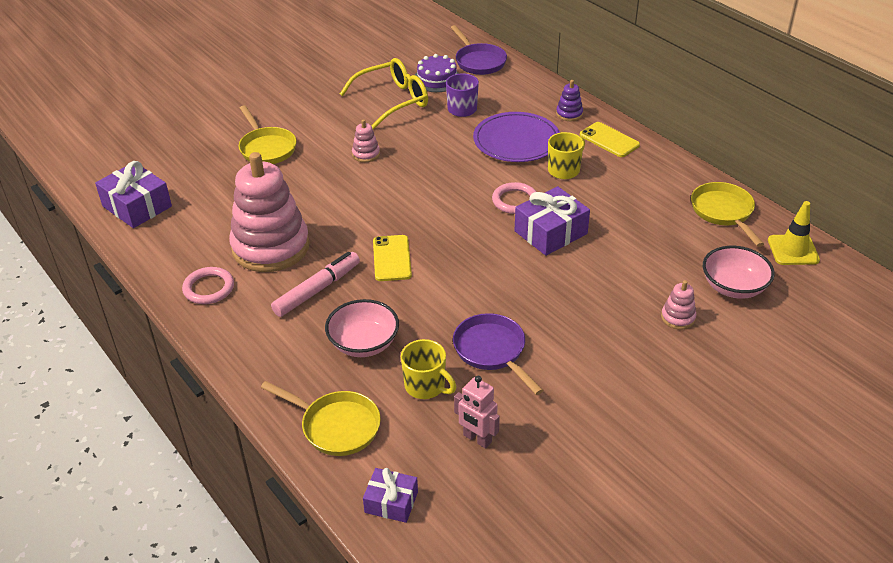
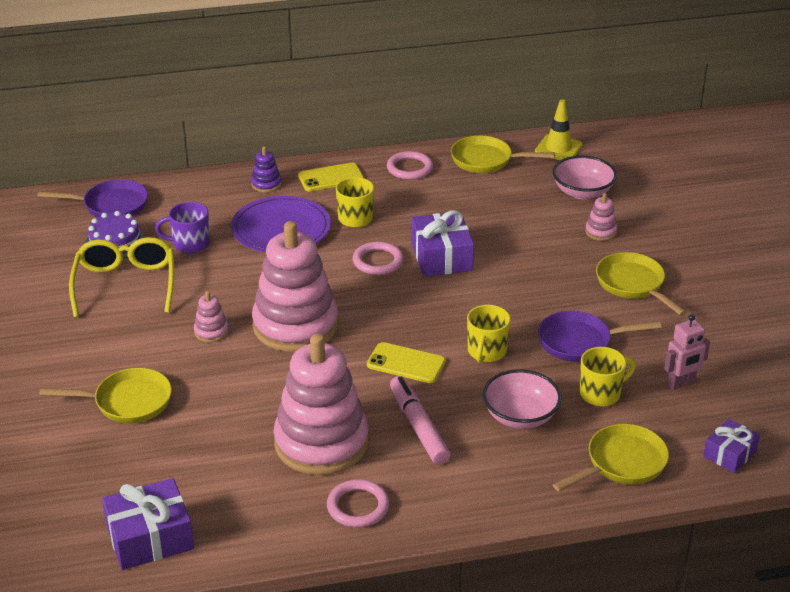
camera: 65 degrees left, 5 degrees down
(400, 189) = (295, 326): none -> pink stacking toy
(437, 298) = (486, 352): none -> yellow mug
(609, 363) = (633, 284): none -> yellow pan
(665, 174) = (409, 168): none -> pink ring

